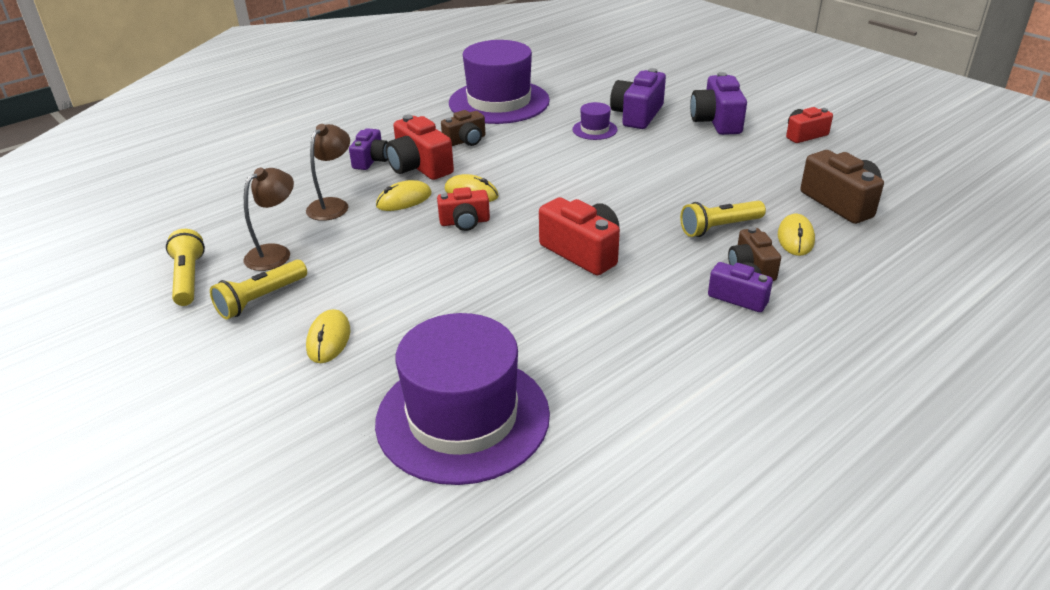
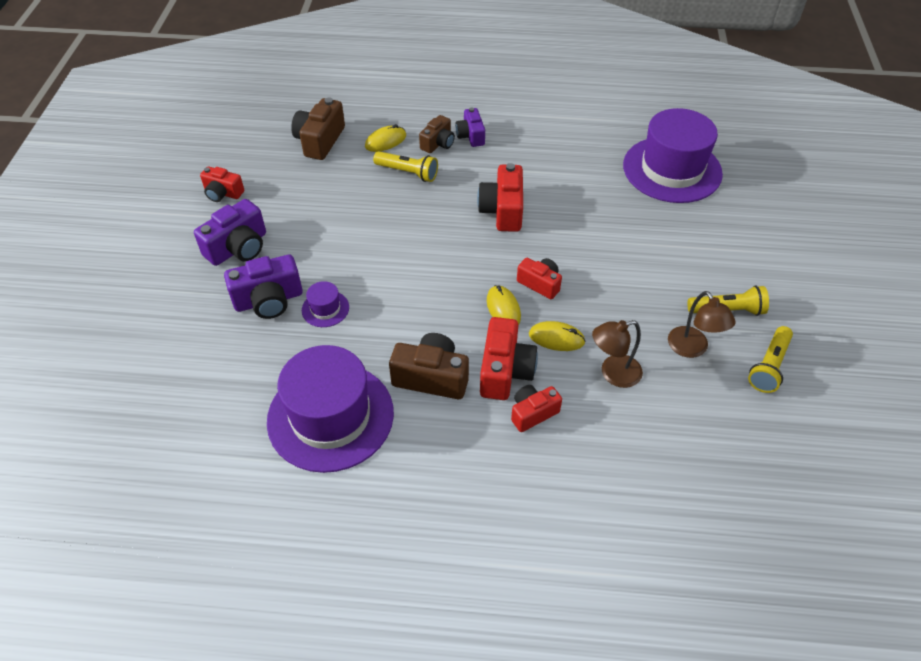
camera: 135 degrees left, 15 degrees up
(275, 253) = (692, 349): brown lamp -> brown lamp turned 105 degrees counterclockwise
(328, 339) = (704, 252): yellow mouse -> none
(371, 160) = (533, 413): purple camera -> red camera
(466, 141) = (431, 377): brown camera -> brown camera, size x1.57

